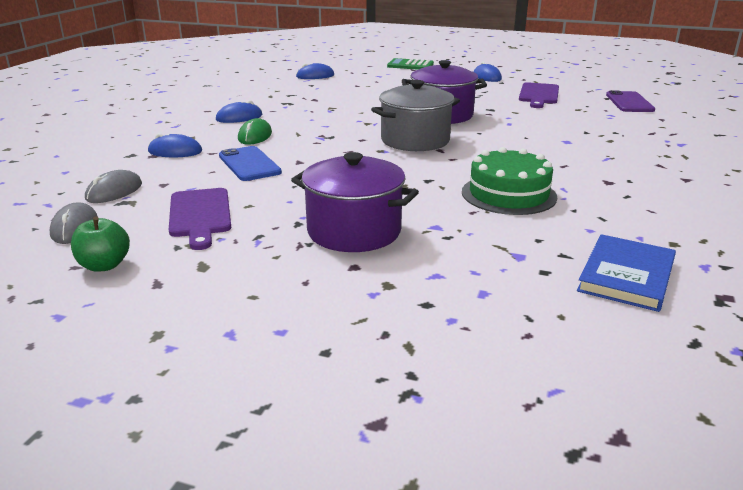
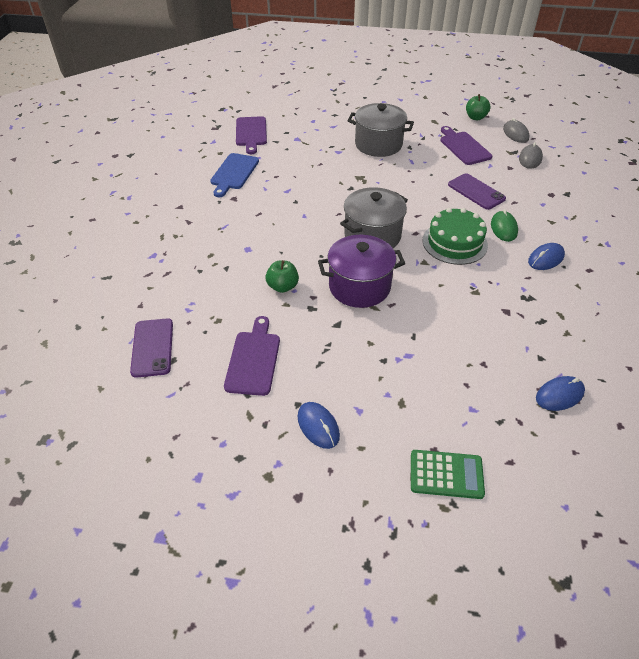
camera: 170 degrees right, 20 degrees up
(175, 151) = (541, 200): blue mouse -> none
(249, 164) = (476, 192): blue phone -> purple phone
(354, 231) = (378, 144): purple pot -> grey pot
(508, 194) = (299, 179): green cake -> green cake (454, 243)
(520, 119) = (282, 286): none -> green apple
(626, 210) = (234, 173): none -> blue cutting board
(626, 276) = (251, 133): blue book -> purple cutting board

